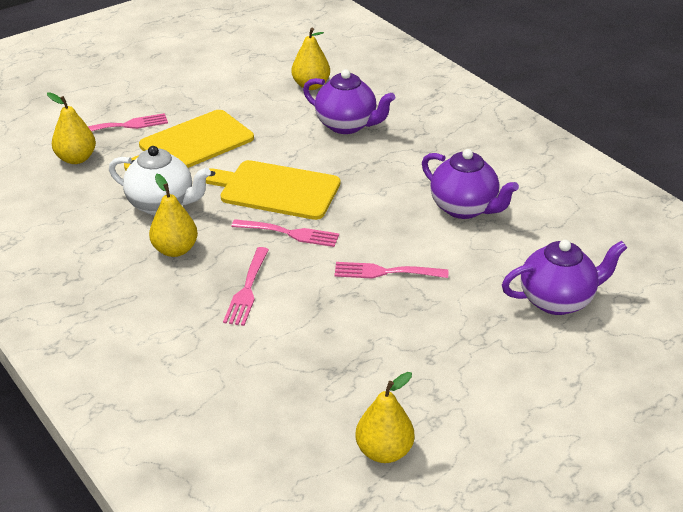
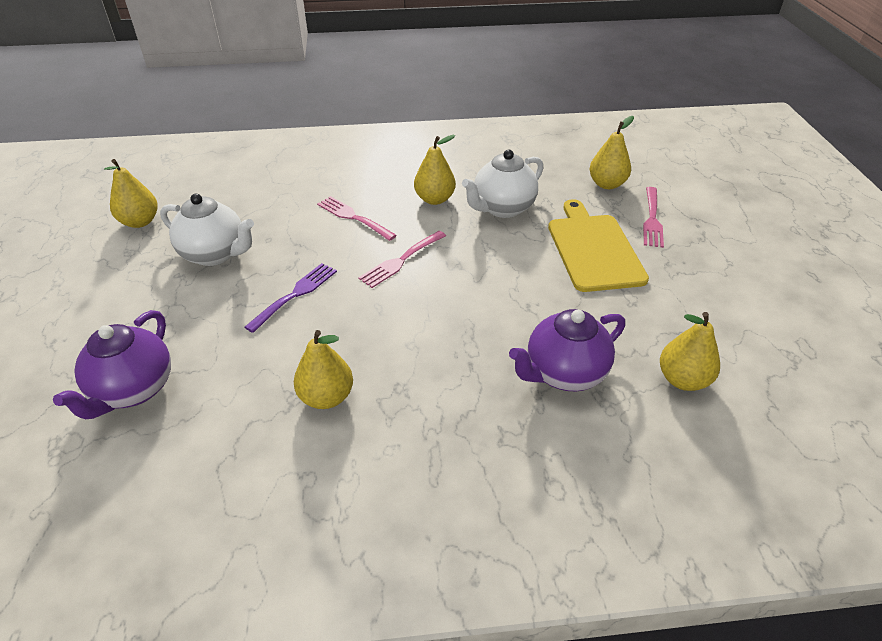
camera: 120 degrees right, 5 degrees up
(276, 190) = (474, 274): yellow cutting board -> none
(381, 353) = (215, 254): none -> white teapot
(386, 272) = (295, 295): pink fork -> purple fork
(464, 208) = (326, 397): purple teapot -> yellow pear

